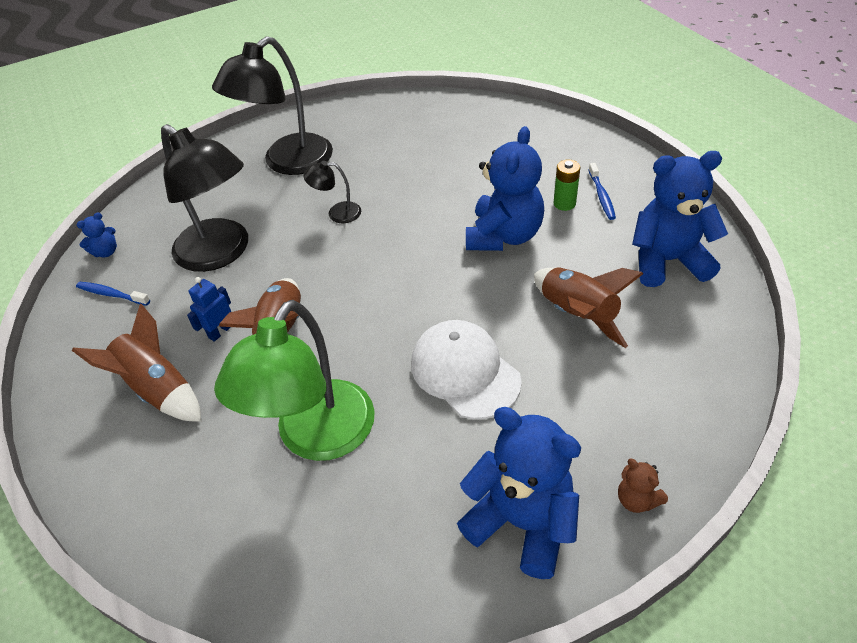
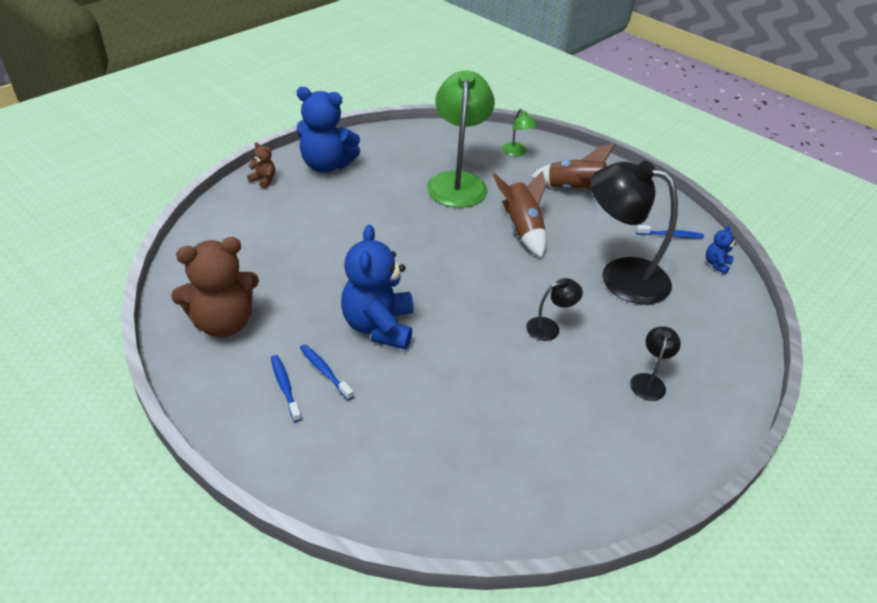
camera: 155 degrees right, 5 degrees down
(174, 497) = (516, 152): none -> green lamp
(220, 331) = (565, 224): blue robot -> none
(288, 162) = (649, 381): black lamp -> black lamp, size x0.44
(464, 371) = (380, 223): white cap -> none
(564, 203) = (324, 371): green battery -> blue toothbrush
(577, 315) = (304, 268): brown rocket -> none
(667, 261) = (223, 323): blue teddy bear -> brown teddy bear

